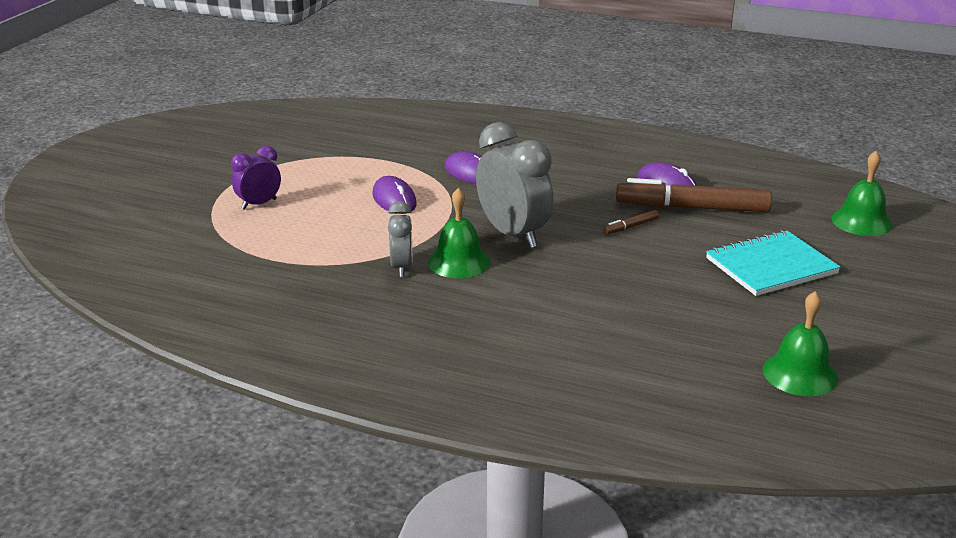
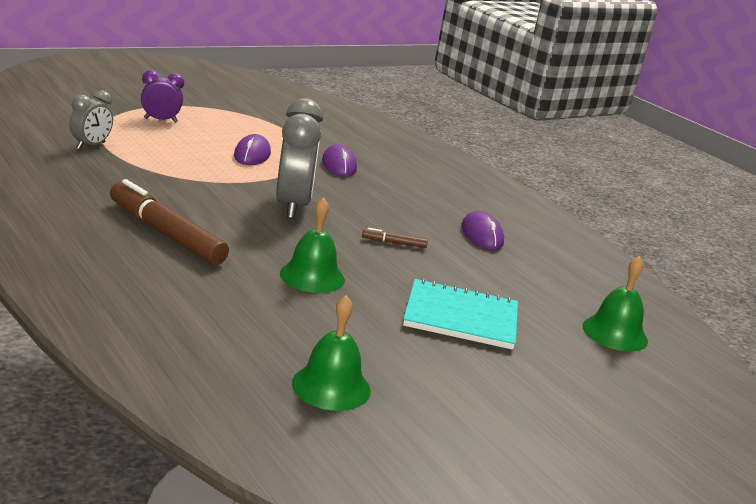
camera: 30 degrees right, 5 degrees down
(401, 267) = (175, 187): grey clock -> grey clock (91, 146)
(459, 262) = (220, 202): green bell -> green bell (312, 276)
(692, 208) = (472, 256): brown marker -> brown marker (165, 233)

